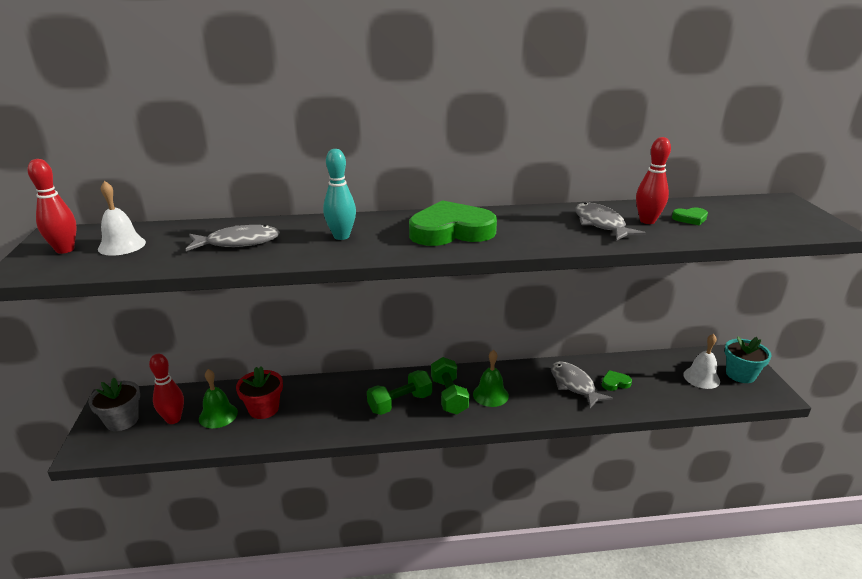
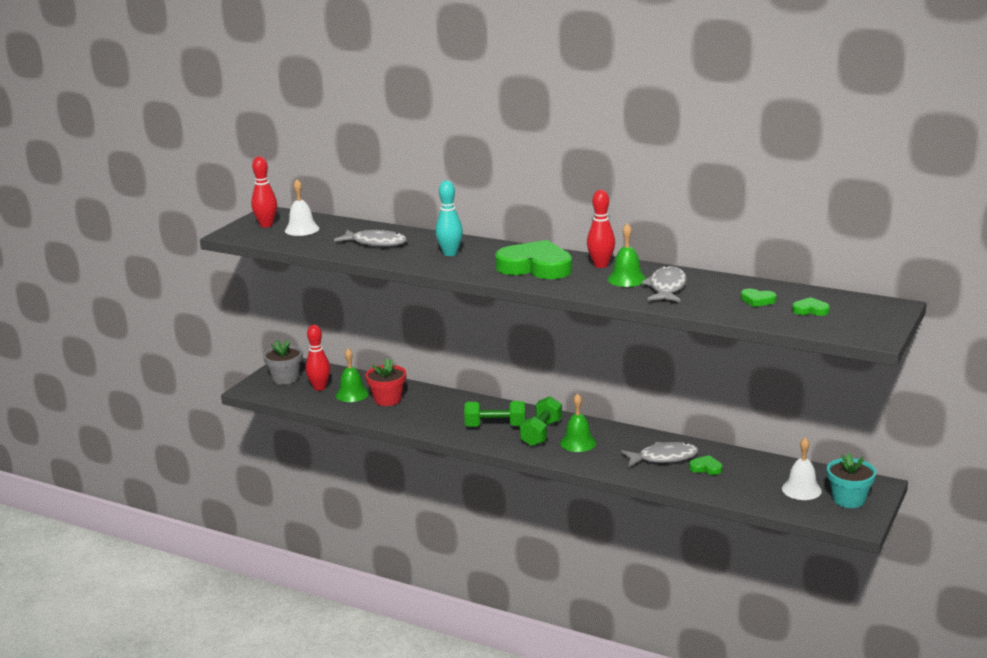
camera: 35 degrees right, 5 degrees down
(553, 224) = (627, 279): none -> green bell
(574, 385) = (664, 458): grey fish -> grey fish turned 75 degrees clockwise
(647, 221) = (713, 294): red bowling pin -> red bowling pin (601, 265)
(743, 217) = (810, 310): none -> green heart

